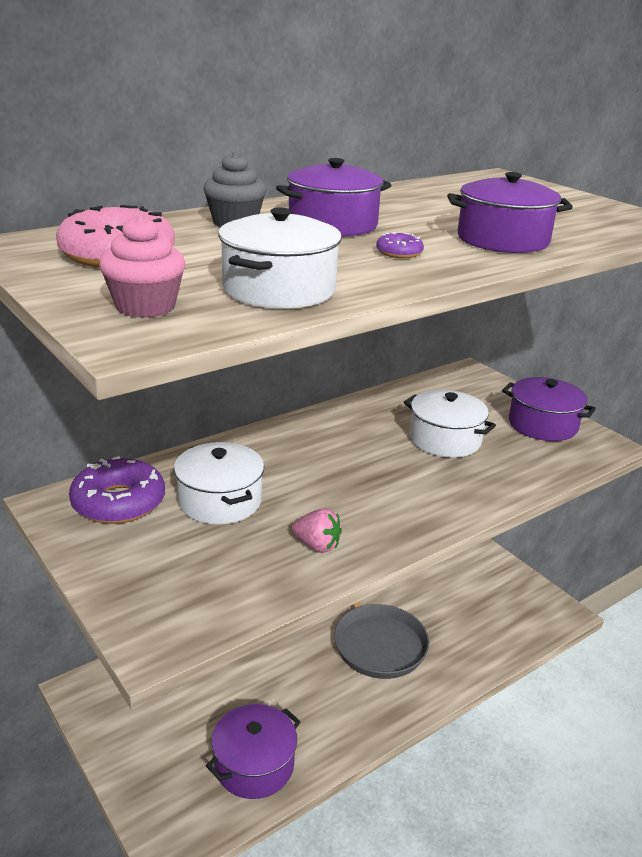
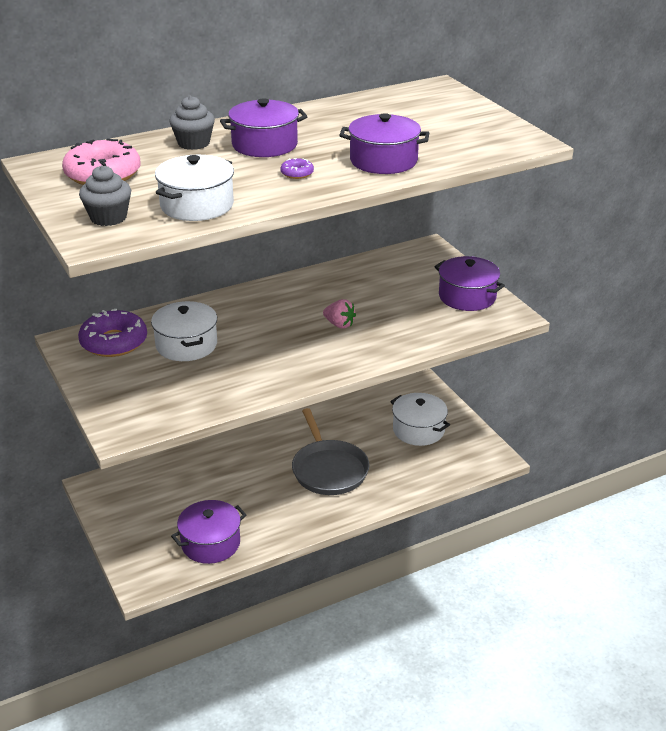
camera: 10 degrees right, 5 degrees up
(145, 306) = (108, 217): pink cupcake -> grey cupcake
(317, 545) = (246, 379): pink strawberry -> pink strawberry (339, 324)
(445, 440) = (378, 306): white pot -> white pot (418, 430)

